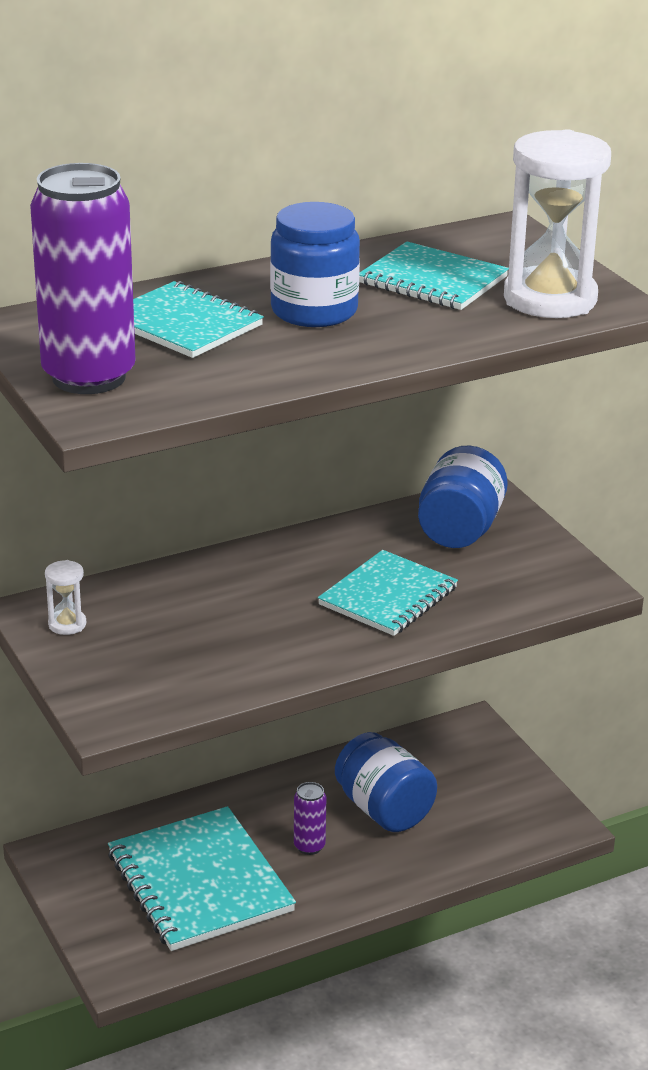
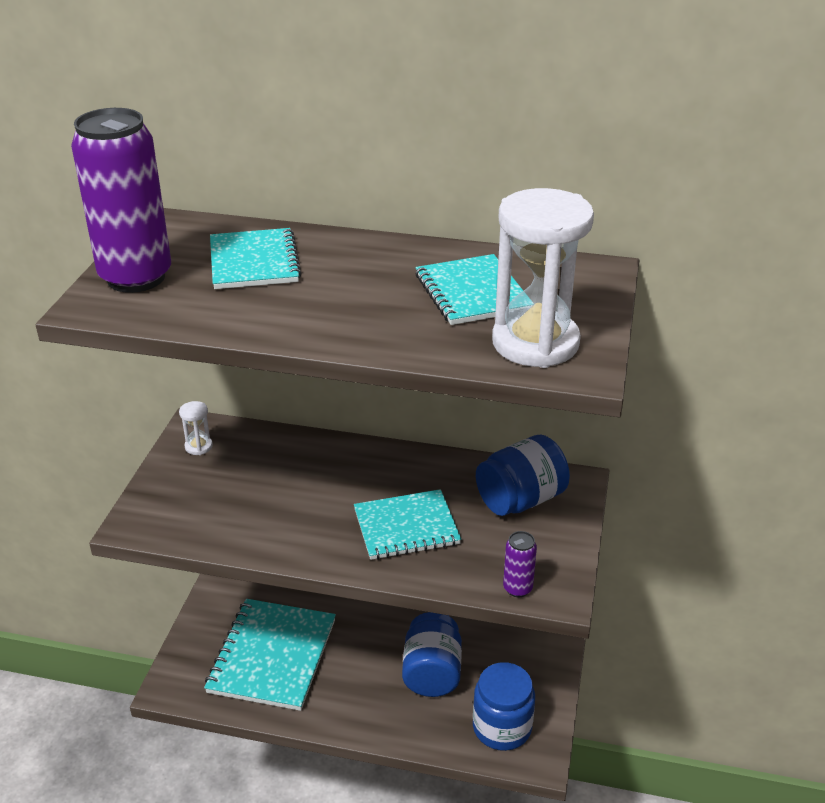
camera: 40 degrees right, 5 degrees up
(309, 846) = (359, 671): purple can -> purple can (517, 588)
(314, 311) = (350, 285): blue jar -> blue jar (502, 727)

